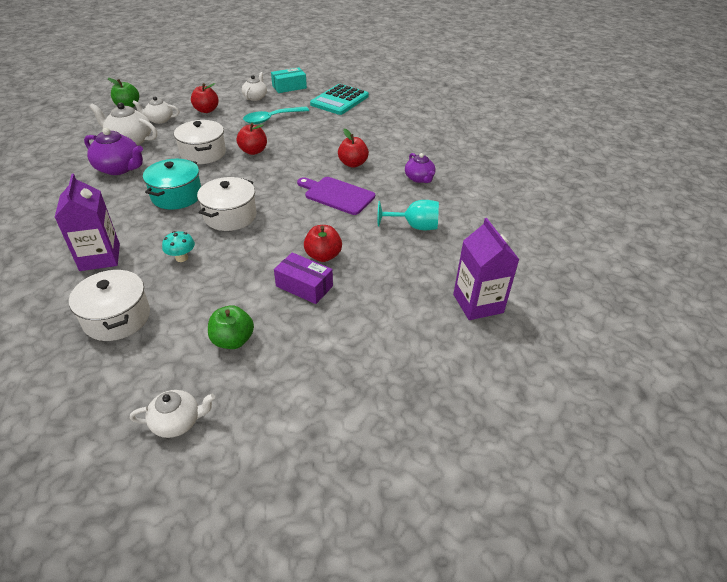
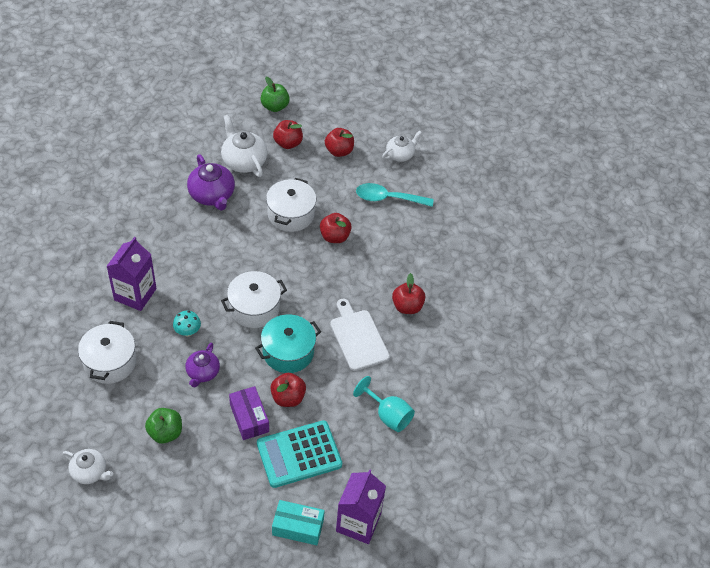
camera: 35 degrees right, 10 degrees up
(159, 120) = (288, 143): white teapot -> red apple
(177, 196) = (232, 258): turquoise pot -> turquoise pot (288, 352)
(289, 87) = (447, 155): turquoise box -> turquoise box (298, 527)
(337, 195) = (358, 337): purple cutting board -> white cutting board
(339, 100) = (479, 206): turquoise calculator -> turquoise calculator (299, 454)
(419, 178) = (449, 363): purple teapot -> purple teapot (202, 373)

